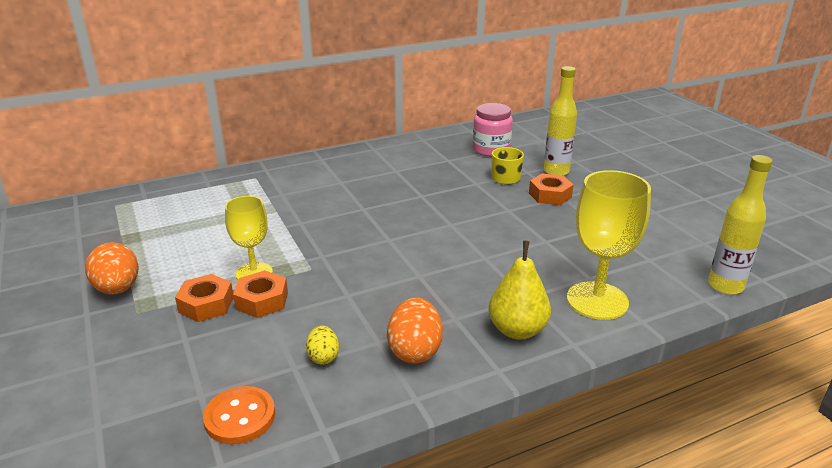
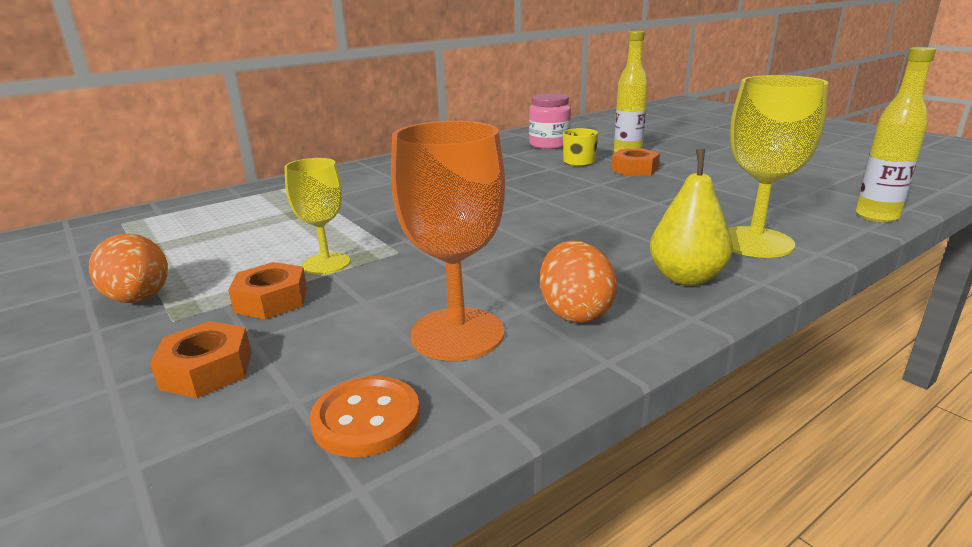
camera: 10 degrees left, 5 degrees down
(262, 301) = (347, 288): orange nut -> orange nut (207, 370)
(323, 357) = (457, 334): yellow egg -> orange goblet

